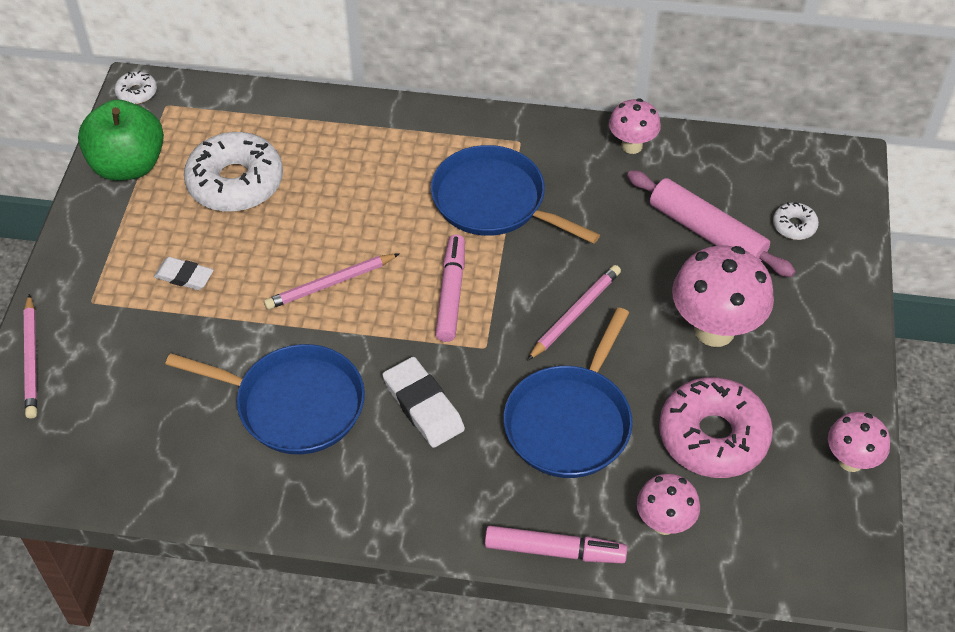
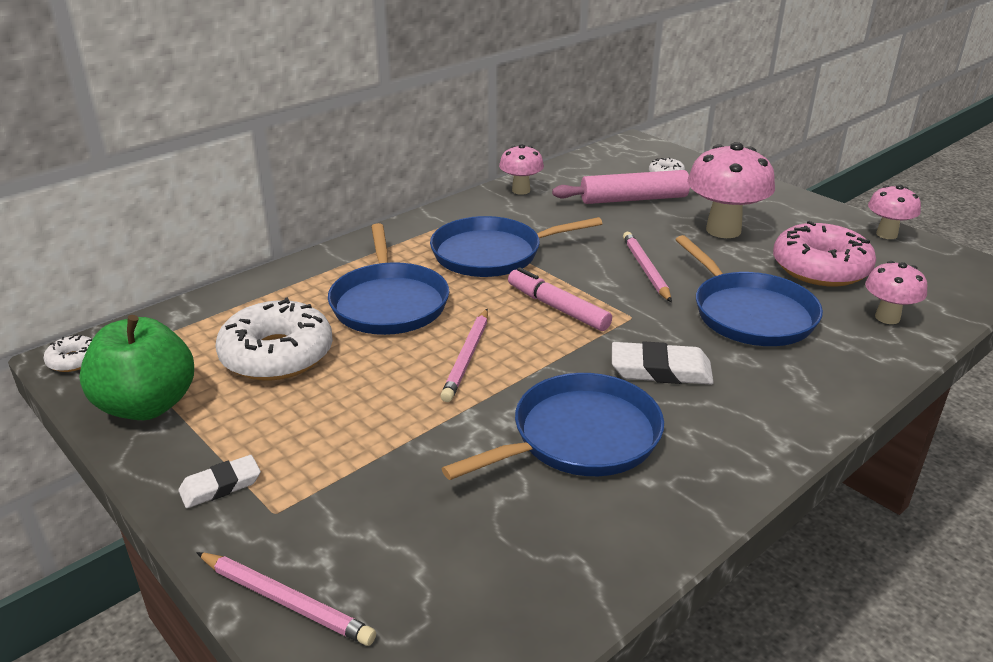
camera: 50 degrees left, 20 degrees down
(184, 276) = (337, 433): white eraser -> white eraser (220, 486)
(357, 192) = (389, 303): none -> blue pan
(554, 550) = (878, 374): pink marker -> none

